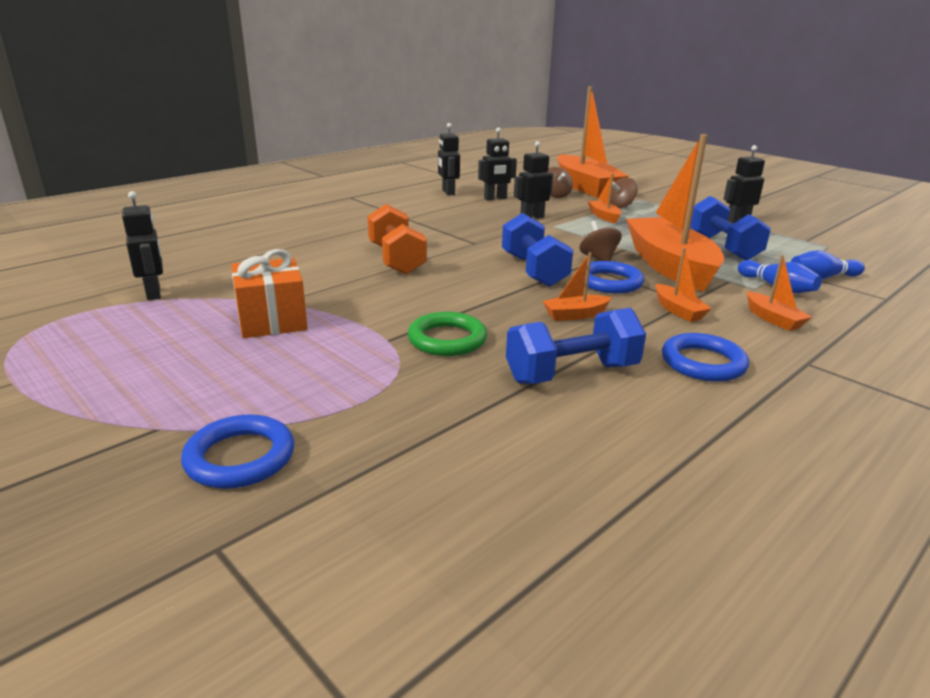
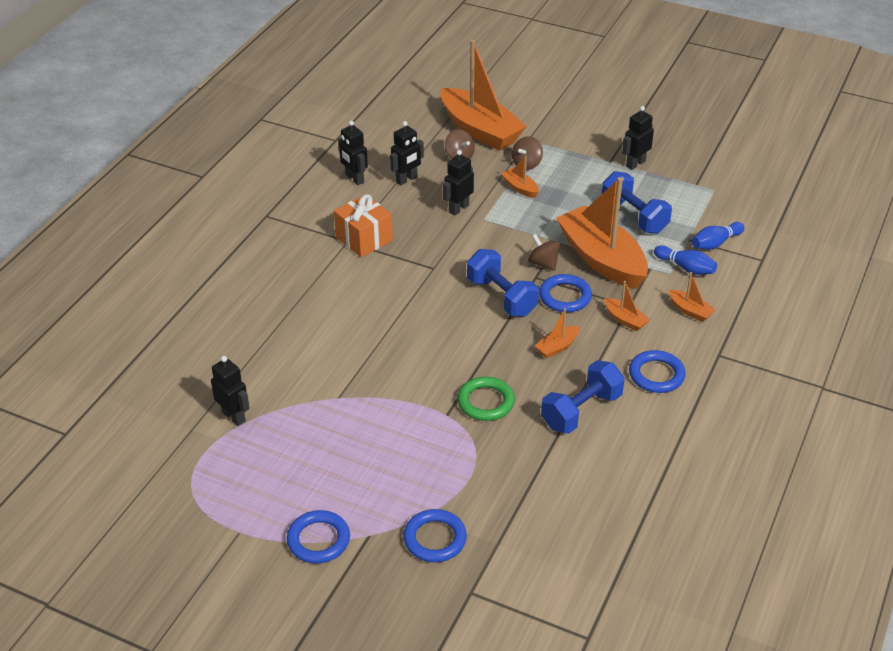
camera: 20 degrees left, 15 degrees up
(88, 415) = (318, 540): none -> blue ring
(272, 320) = (351, 420): orange gift -> orange gift (364, 239)
(396, 259) = (385, 313): orange dumbbell -> none

